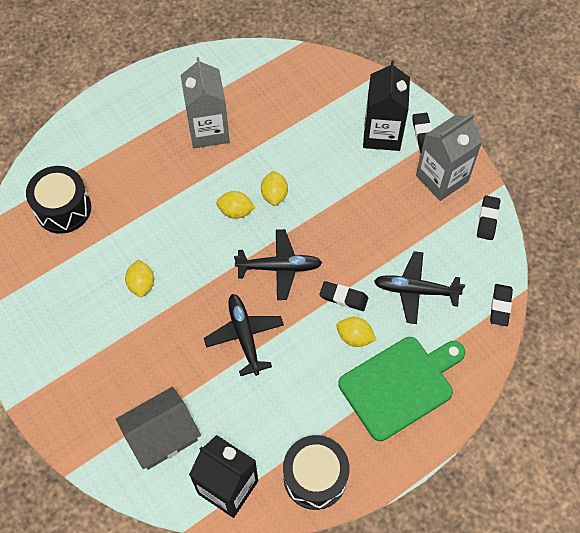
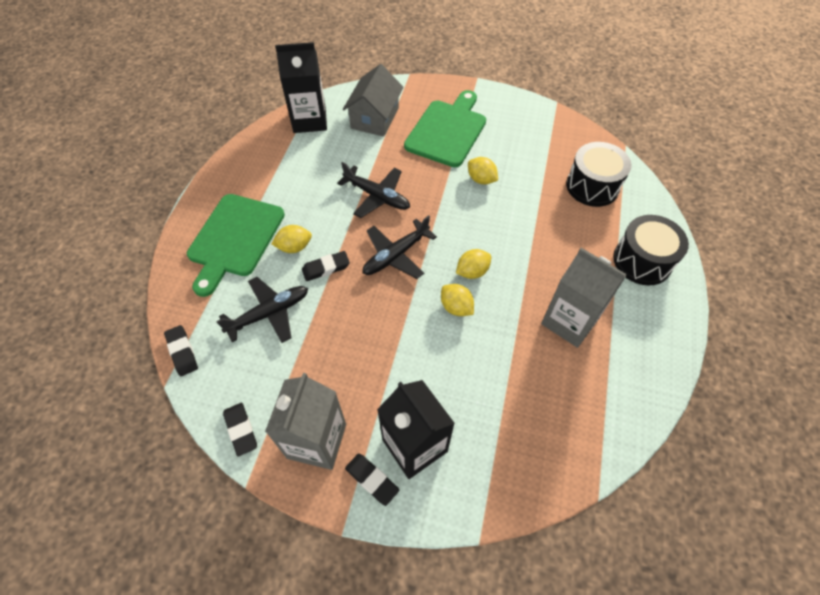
camera: 140 degrees right, 5 degrees down
(112, 361) = (447, 131): none -> green cutting board
(315, 477) = (257, 155): black drum -> black drum (642, 261)

